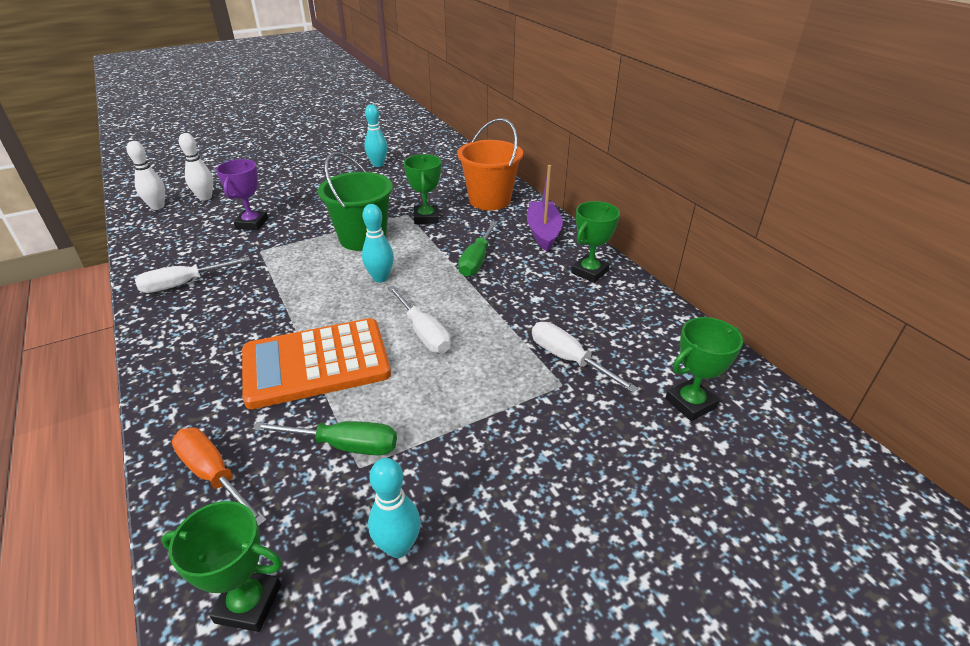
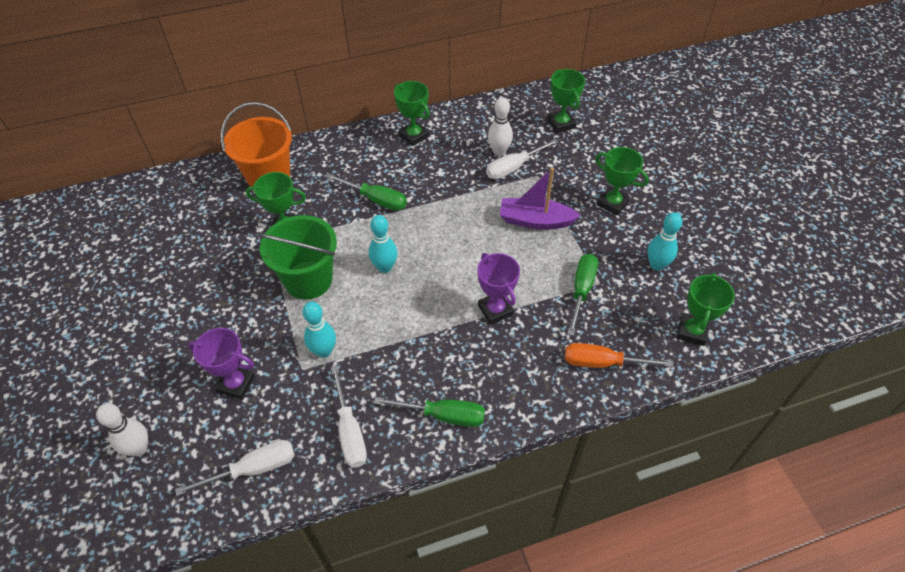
camera: 80 degrees left, 15 degrees up
(157, 206) = (140, 504): white bowling pin -> white bowling pin (499, 151)
(180, 338) = (443, 415): none -> green screwdriver
(213, 475) = (602, 363): orange screwdriver -> orange screwdriver turned 45 degrees clockwise
(316, 363) = (495, 310): orange calculator -> purple trophy
(378, 164) = (132, 264): turquoise bowling pin -> turquoise bowling pin (324, 351)
(423, 333) = (470, 242): white screwdriver -> white screwdriver (253, 469)
(530, 478) = (612, 203): none -> green trophy
(543, 232) = (344, 151): purple boat -> purple boat (535, 221)

